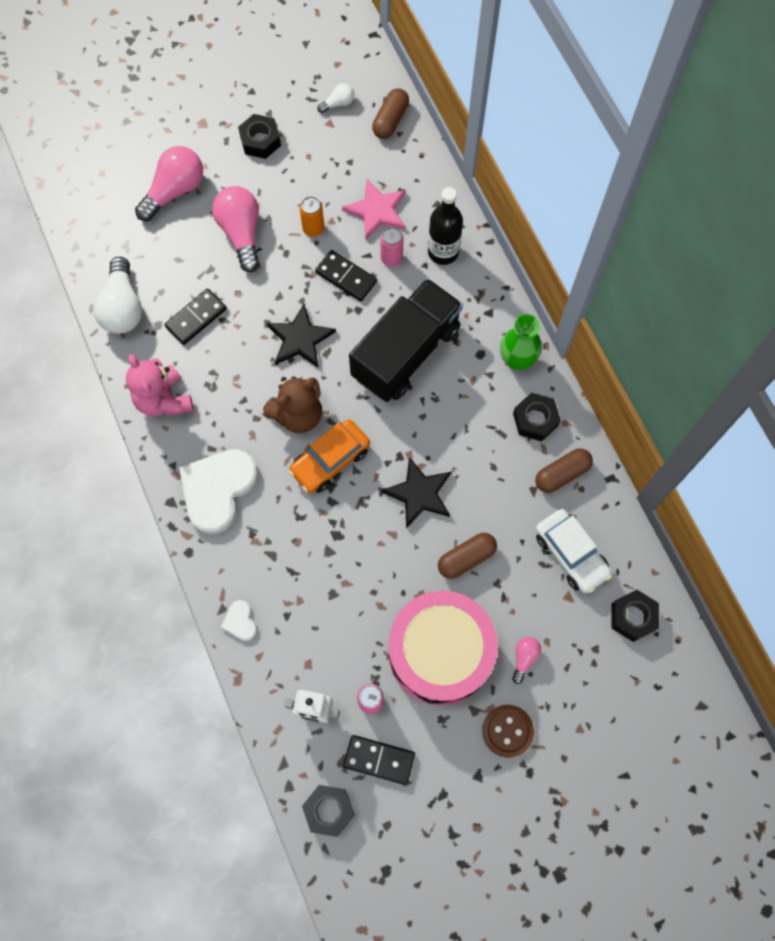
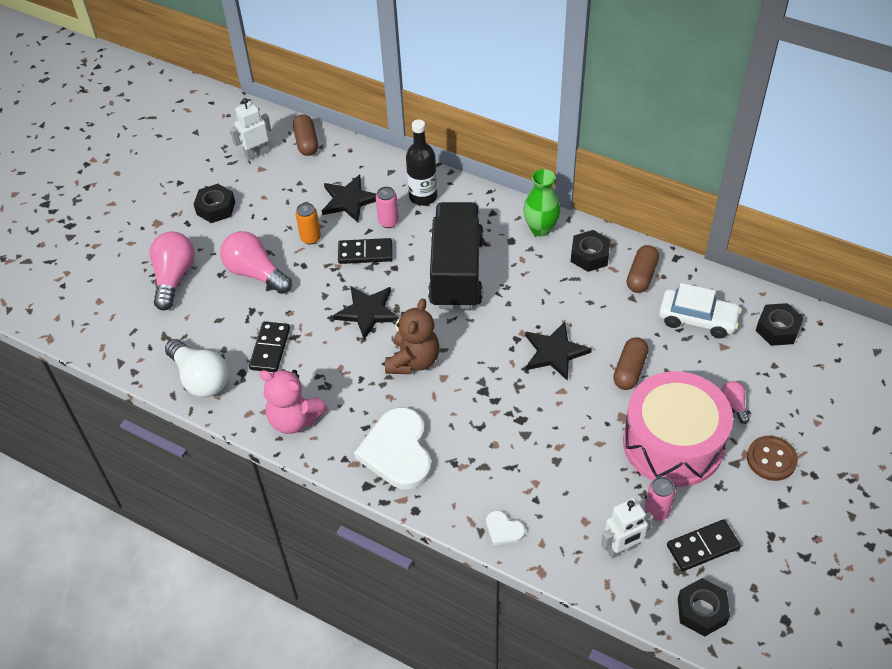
camera: 35 degrees left, 20 degrees down
(330, 460) = (467, 374): orange car -> none
(338, 103) = (256, 154): white light bulb -> white robot
(377, 211) = (349, 200): pink star -> black star

